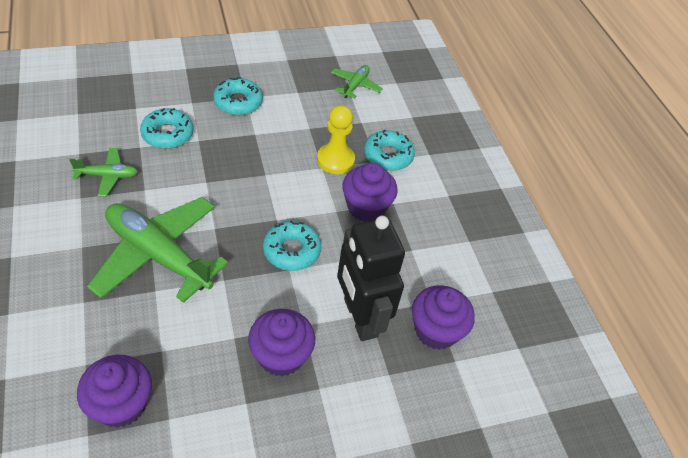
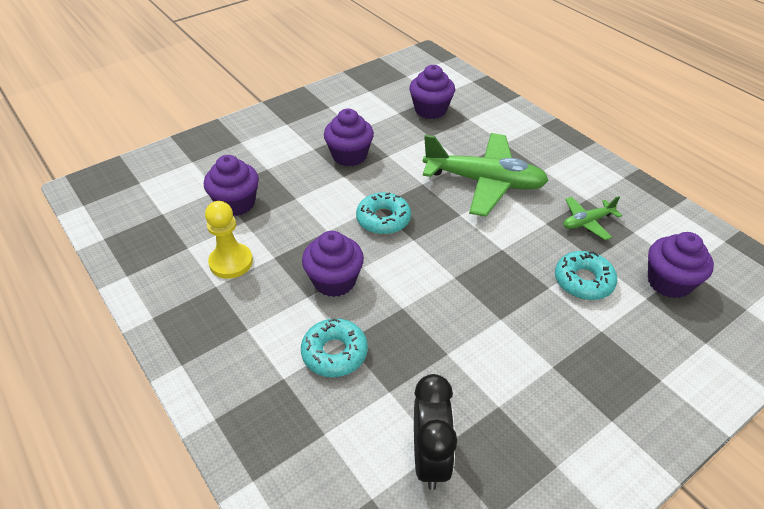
camera: 165 degrees right, 5 degrees down
(105, 110) = (669, 282): none -> purple cupcake
(238, 102) = (554, 354): turquoise donut -> none
(335, 160) = (393, 322): yellow pawn -> yellow pawn (231, 262)
(355, 85) = (430, 458): green plane -> black clock
(360, 318) = (302, 193): black robot -> none

